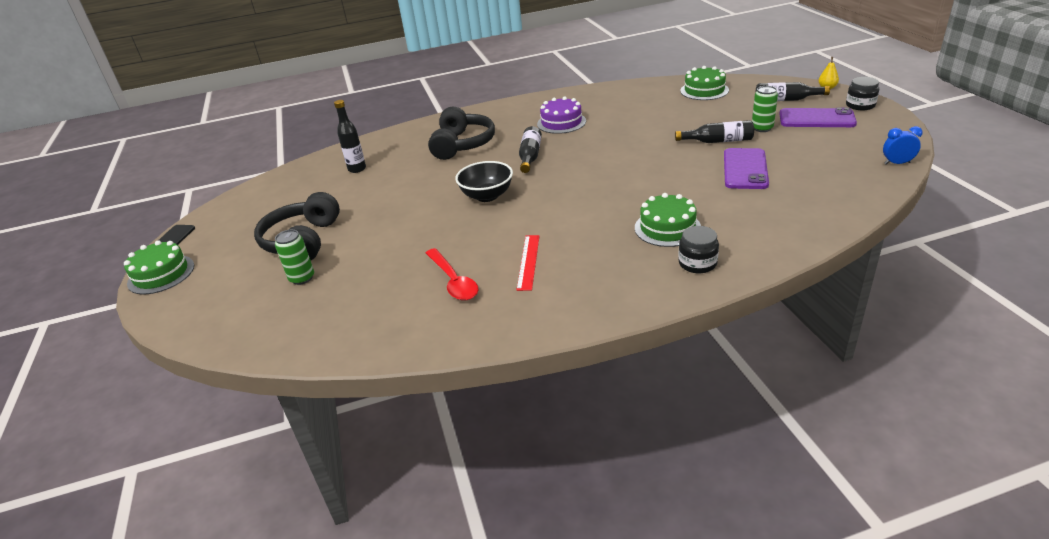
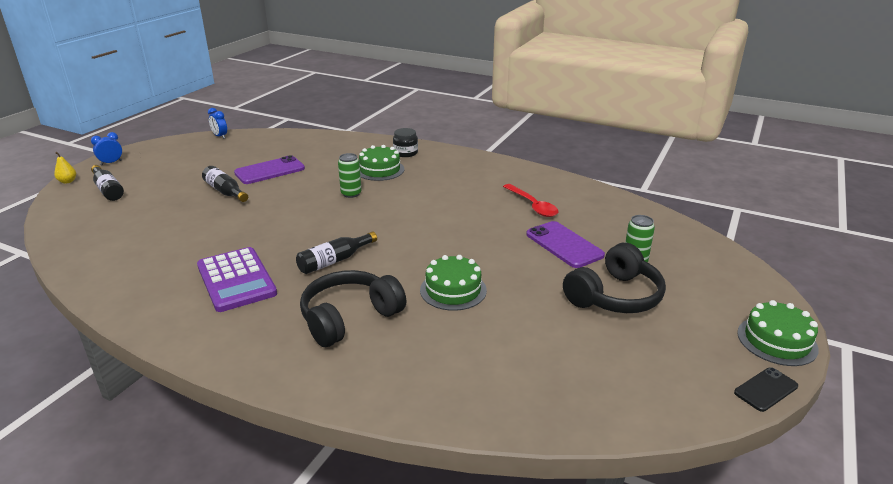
camera: 140 degrees left, 5 degrees down
(357, 169) = (486, 362): black bottle -> none
(453, 281) = (533, 206): red spoon -> red spoon turned 135 degrees clockwise
(487, 196) = (426, 246): black bowl -> none
(528, 261) = (476, 193): red ruler -> none
(561, 122) = (236, 280): purple cake -> purple calculator
(704, 90) = (92, 232): green cake -> green cake (453, 290)
(762, 128) = (185, 183): green can -> green can (351, 194)
(816, 119) = (151, 170): purple phone -> purple phone (564, 245)
(860, 105) = (111, 163): black jar -> blue clock

